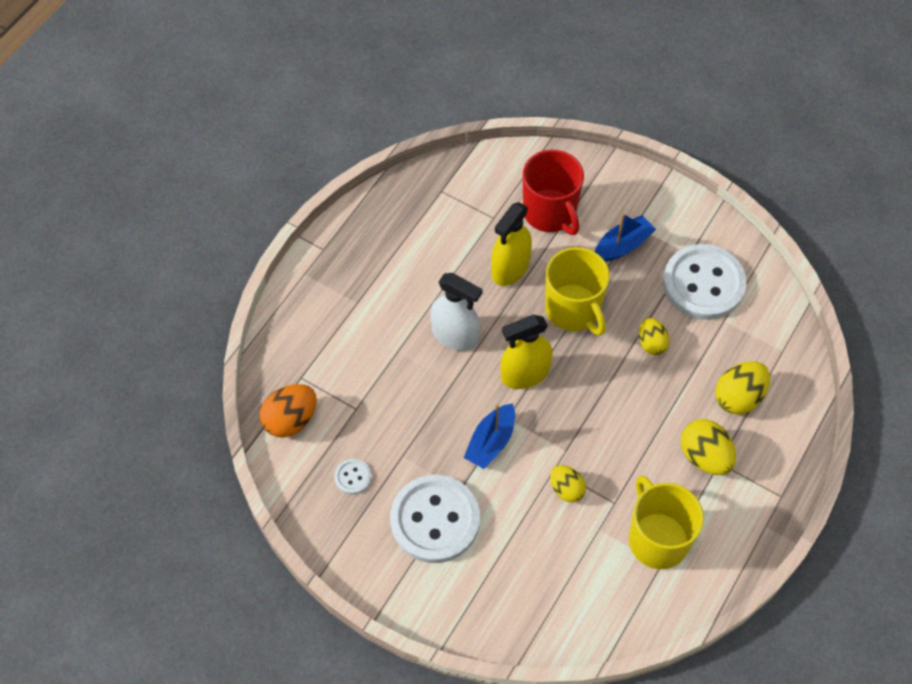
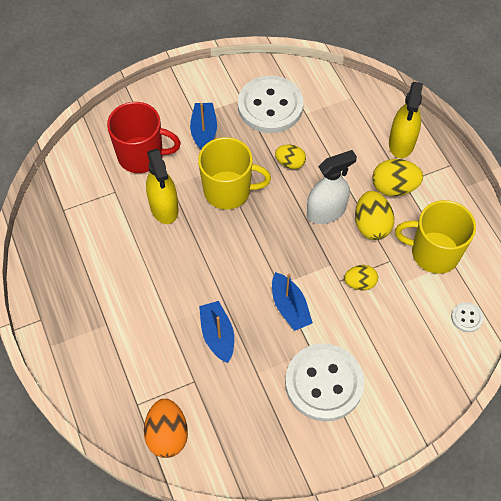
camera: 55 degrees left, 0 degrees up
(353, 477) = (249, 419): white button -> white button (466, 317)
(415, 399) = (217, 335): none -> blue boat
(455, 335) = (188, 276): white spray bottle -> white spray bottle (326, 211)
(524, 374) = (253, 252): yellow spray bottle -> yellow spray bottle (401, 143)
(738, 397) = (366, 141): yellow egg -> yellow egg (371, 225)

